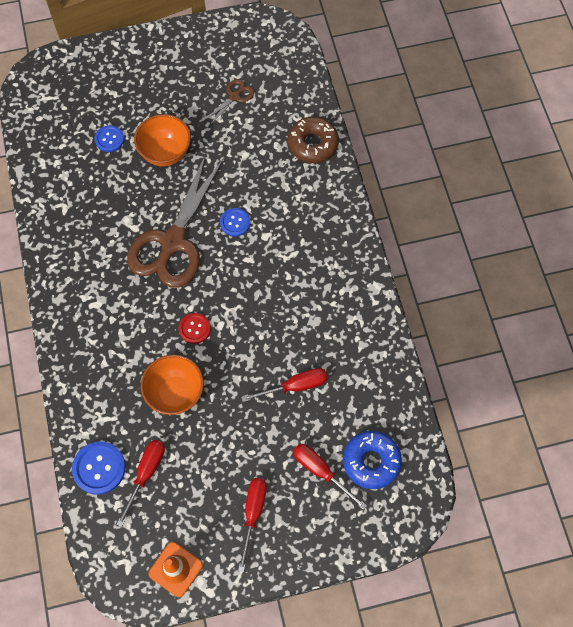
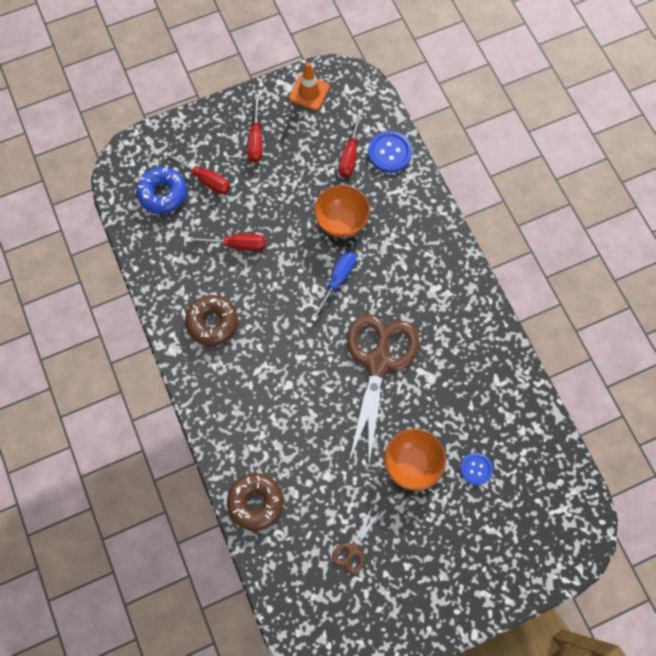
camera: 170 degrees right, 5 degrees up
(194, 329) = (337, 281): red button -> blue screwdriver
(235, 222) = (321, 394): blue button -> none
(295, 386) = (237, 244): red screwdriver -> red screwdriver turned 150 degrees counterclockwise
(332, 307) = (212, 322): none -> brown donut

